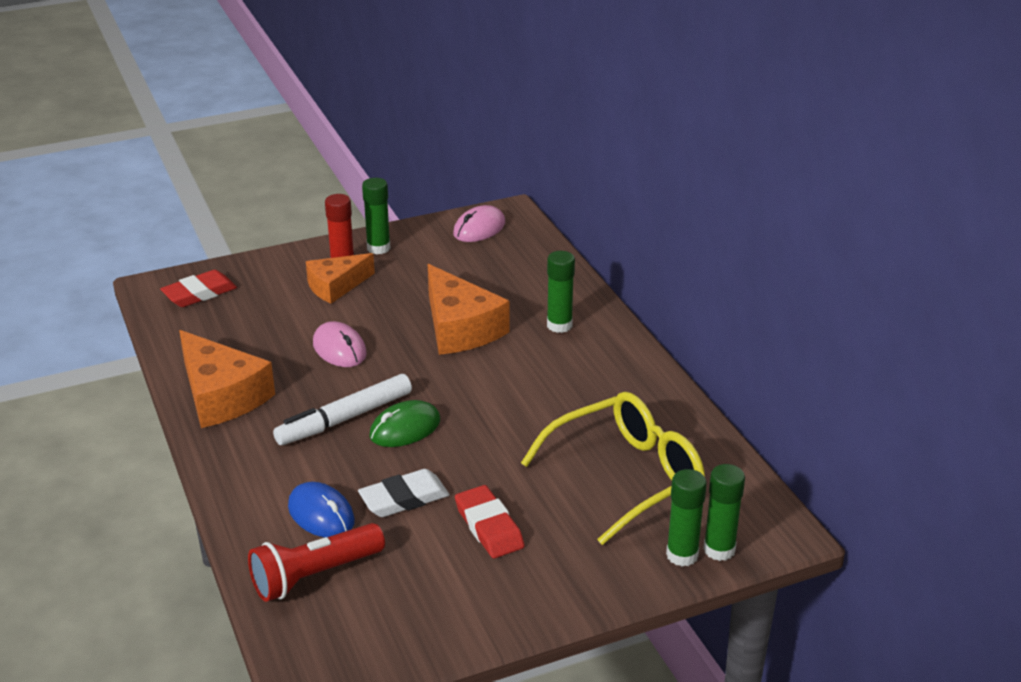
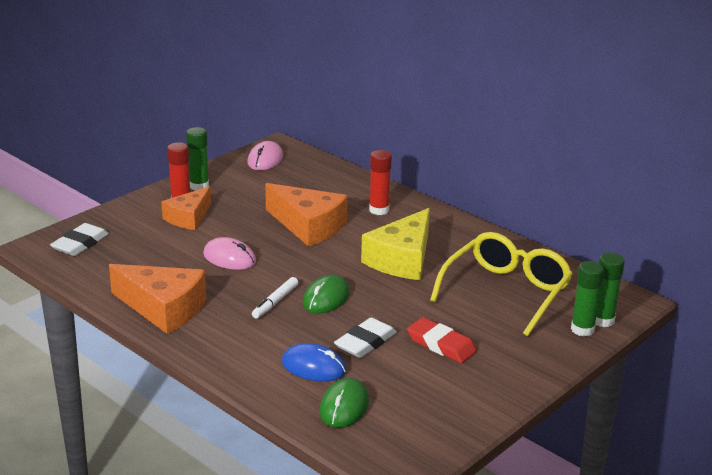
camera: 25 degrees left, 5 degrees down
(199, 293) = (80, 244): red eraser -> white eraser
(314, 576) = (344, 407): red flashlight -> green mouse
(345, 419) = (275, 302): white marker -> white marker, size x0.60
(534, 399) = (402, 259): none -> yellow cheese
(559, 325) = (379, 210): green glue stick -> red glue stick

